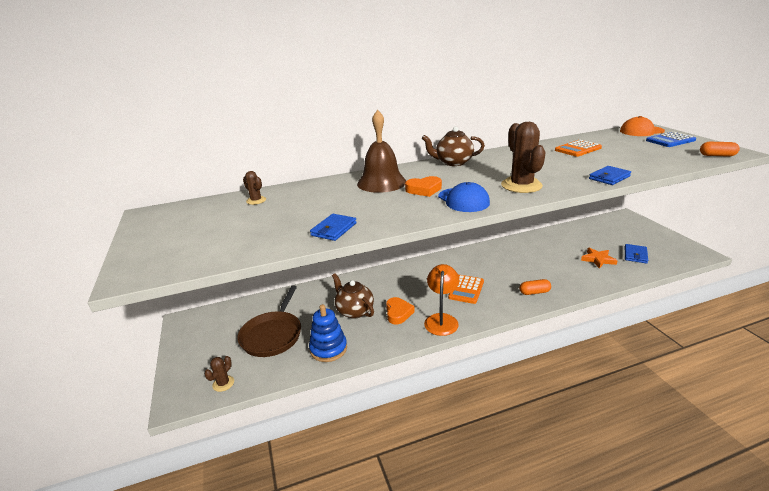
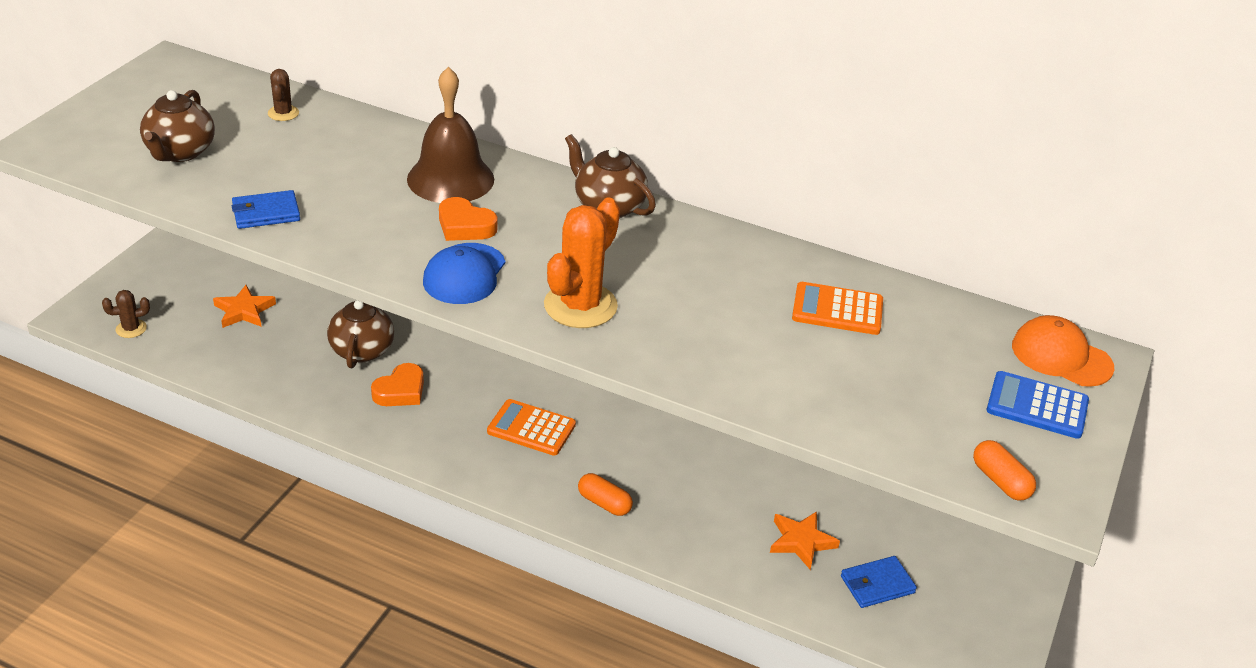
camera: 40 degrees right, 10 degrees up
(233, 235) = (180, 152): none -> brown teapot
(273, 335) = (244, 311): brown pan -> orange star
(328, 349) = (265, 372): blue stacking toy -> none
(441, 319) = (429, 439): orange lamp -> none
(466, 289) = (531, 428): orange calculator -> orange calculator turned 45 degrees clockwise
(521, 185) = (580, 306): brown cactus -> orange cactus
(609, 177) = (718, 382): blue wallet -> none

